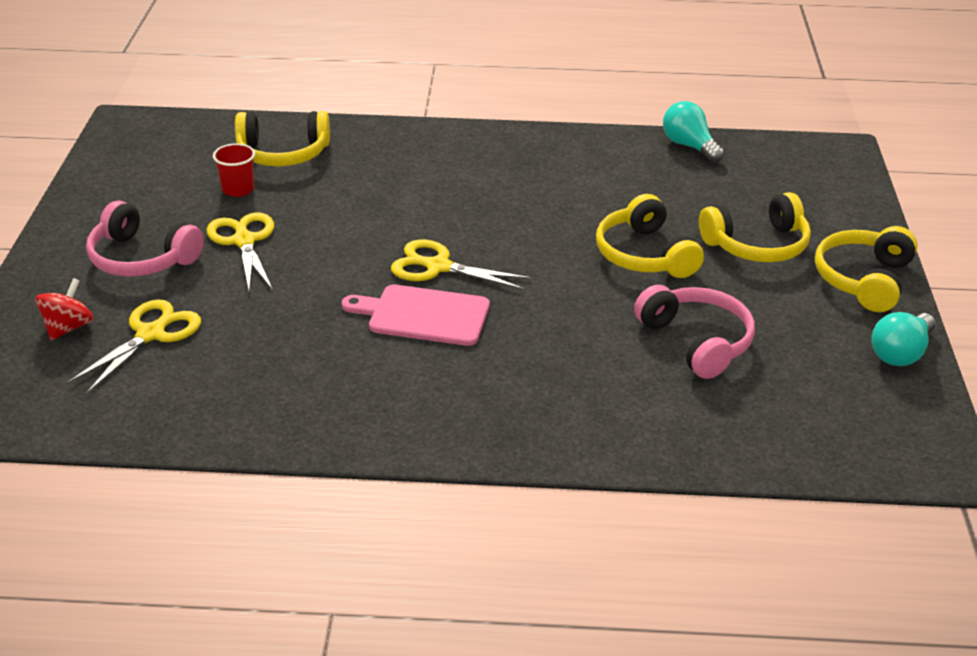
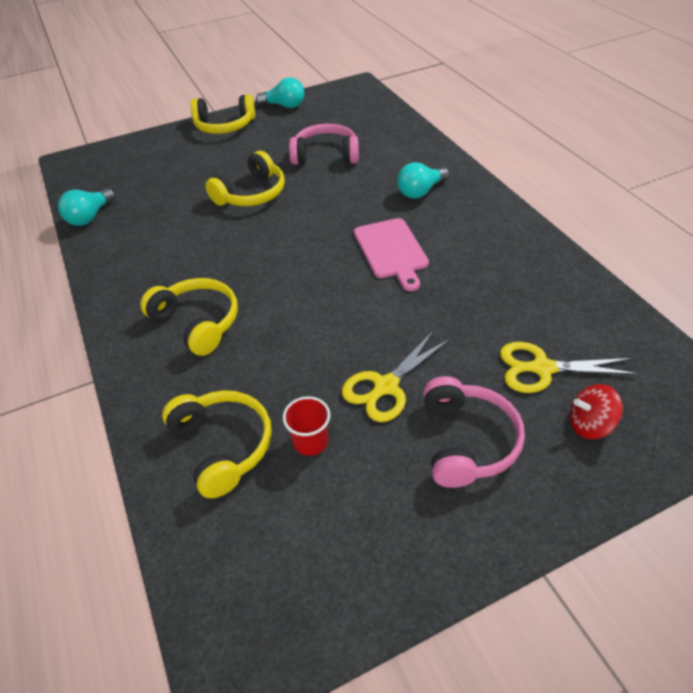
camera: 115 degrees left, 10 degrees up
(437, 267) = (333, 267): yellow scissors -> none
(523, 388) = (420, 192): none -> turquoise light bulb
(697, 341) = (326, 155): pink headphones -> pink headphones turned 60 degrees clockwise
(757, 245) = (211, 161): yellow headphones -> yellow headphones (198, 322)

